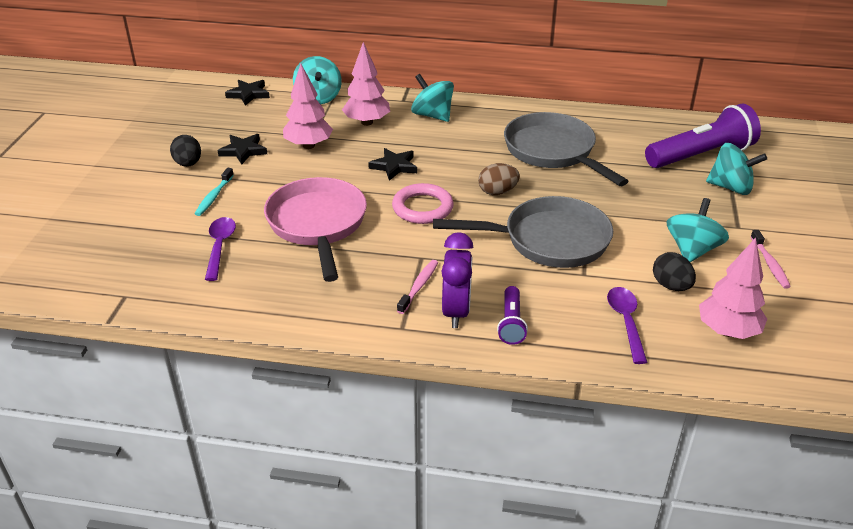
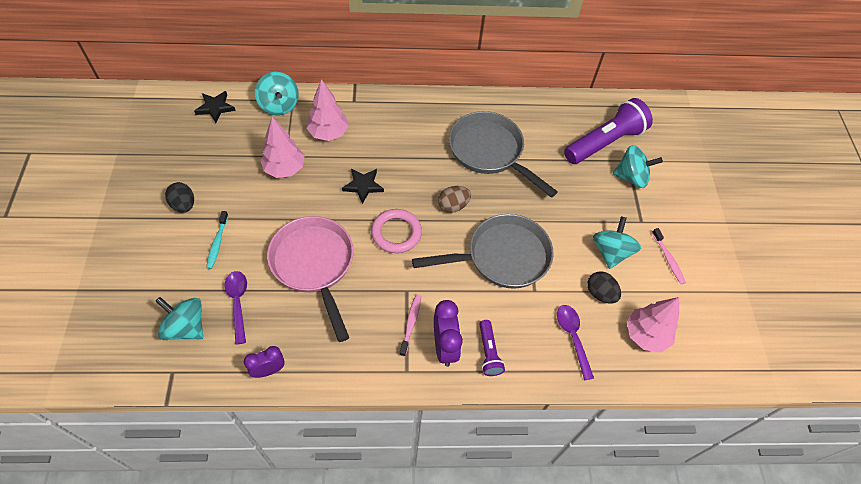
camera: 15 degrees left, 20 degrees up
(235, 307) = (269, 370): none -> purple clock
(243, 151) = (229, 182): black star -> none
(432, 115) = (382, 118): turquoise spinning top -> turquoise spinning top (186, 327)

